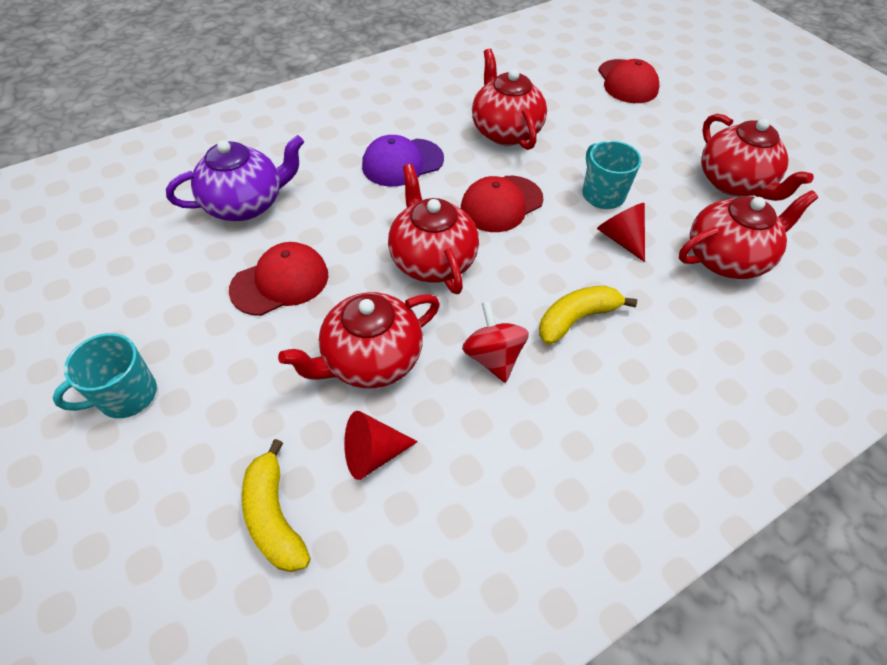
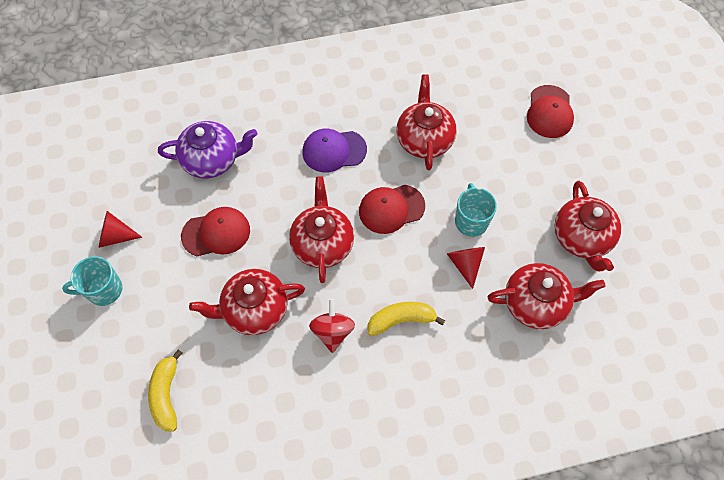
camera: 20 degrees right, 10 degrees up
(373, 454) = (234, 374): red cone -> red cone (116, 236)

